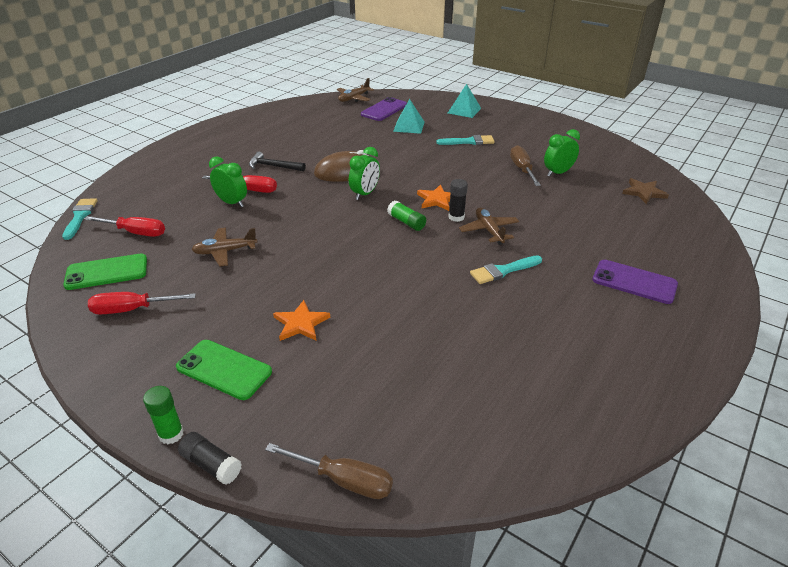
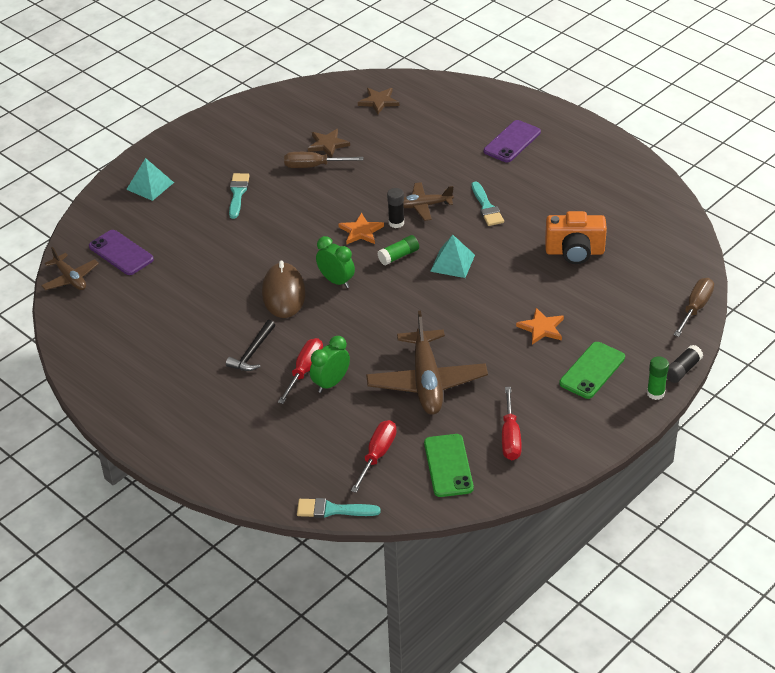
camera: 80 degrees left, 5 degrees up
(225, 251) = (426, 382): brown plane -> brown plane, size x1.81
(409, 126) = (180, 236): turquoise pyramid -> turquoise pyramid (452, 263)
(442, 345) = (574, 252): none -> orange camera
(558, 173) = (328, 144): green clock -> brown star

